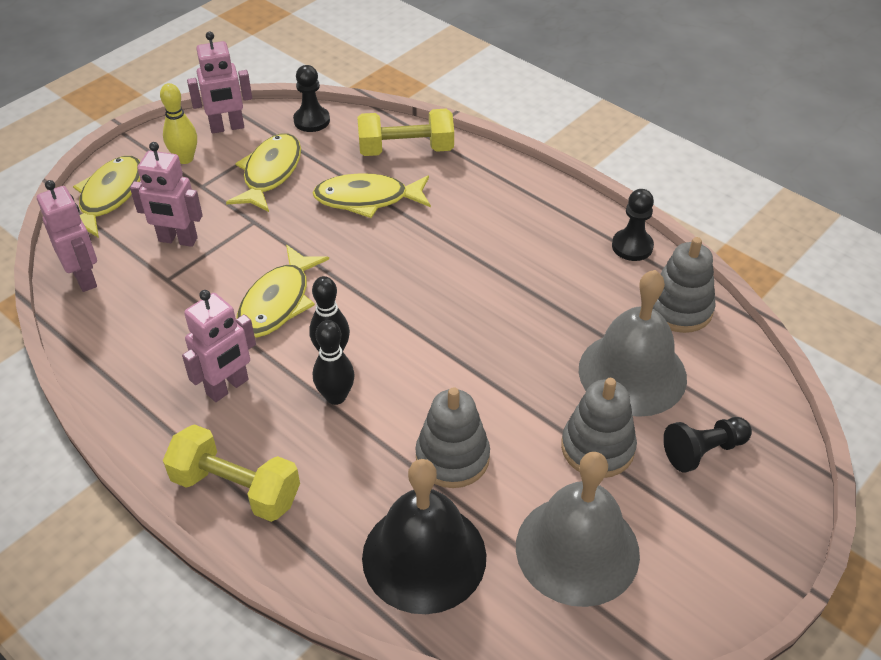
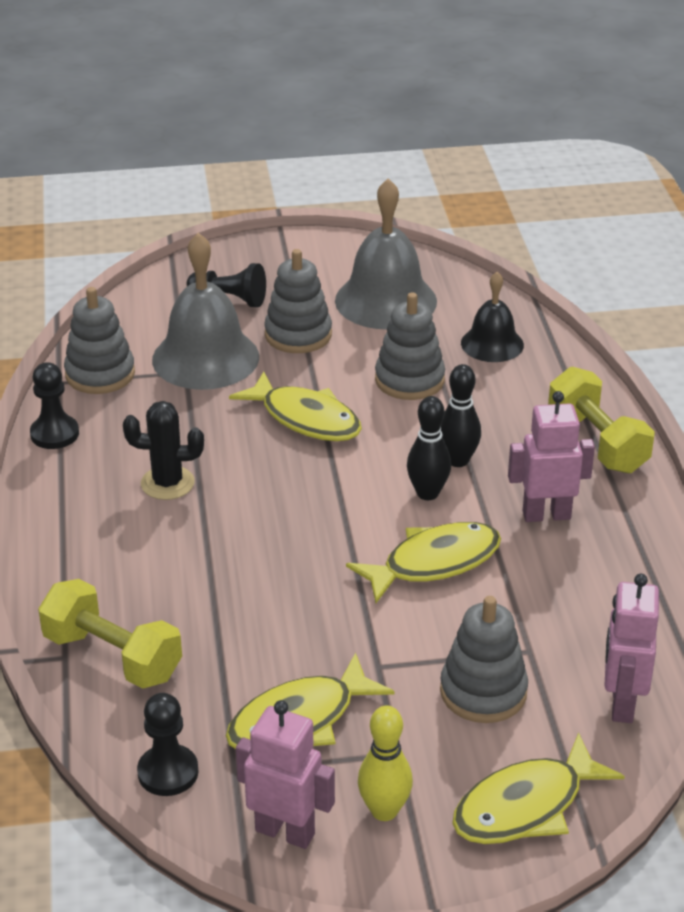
camera: 140 degrees left, 10 degrees down
(177, 240) = (483, 692): pink robot -> grey stacking toy
(367, 199) = (229, 620): yellow fish -> yellow fish (306, 418)
(424, 556) = (492, 344): black bell -> black bell, size x0.59
(513, 256) = (167, 483): none -> black cactus

